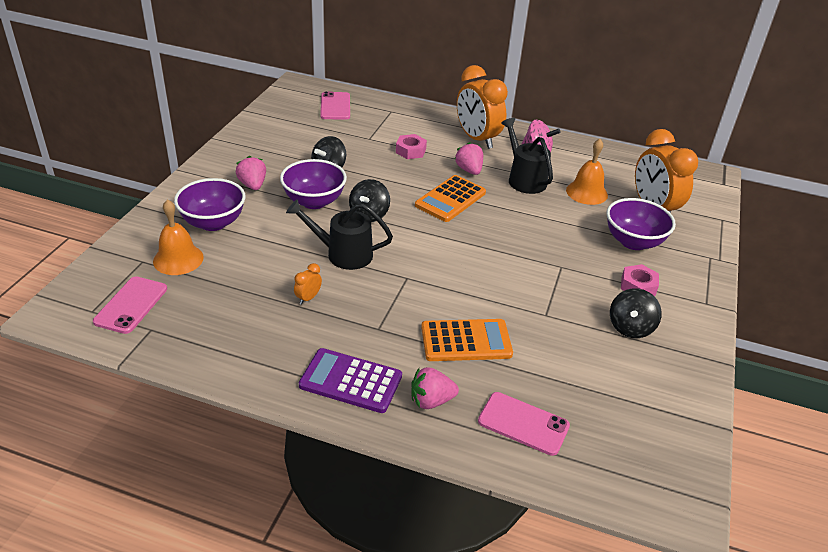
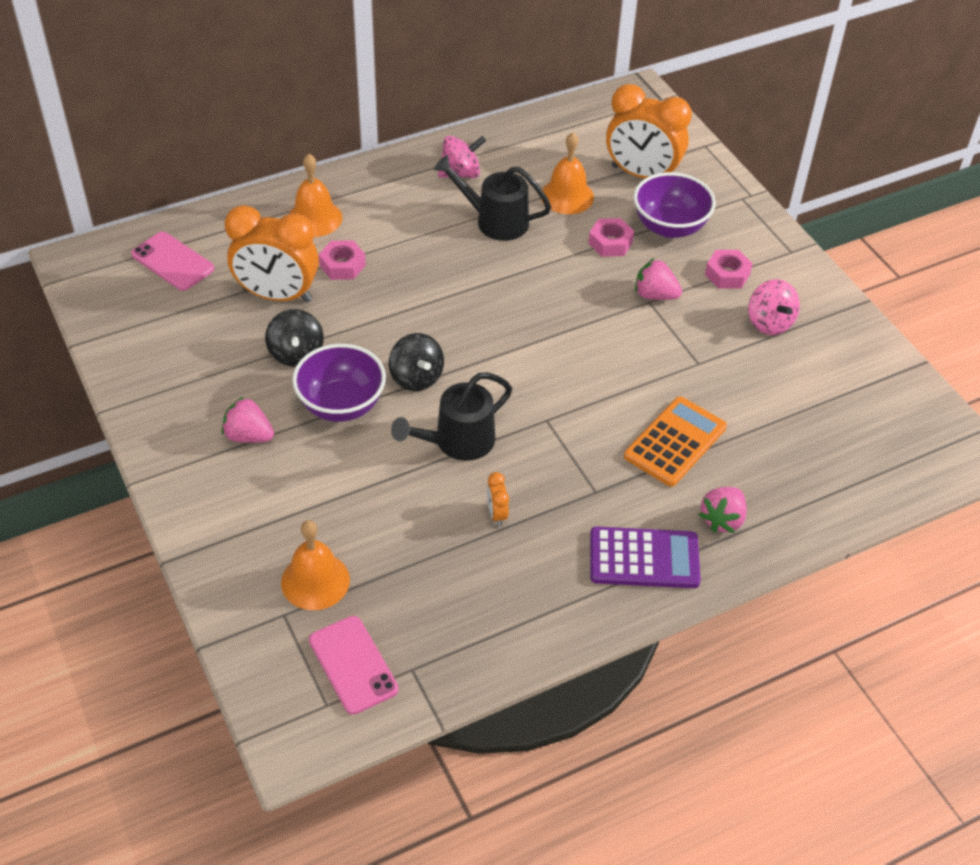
camera: 45 degrees left, 10 degrees up
(213, 223) = (281, 512): purple bowl -> none
(351, 381) = (644, 558): purple calculator -> purple calculator turned 150 degrees counterclockwise
(428, 127) = (314, 218): none -> orange bell
(450, 199) = (463, 298): orange calculator -> none
(469, 170) = (432, 248): pink strawberry -> pink strawberry (655, 295)
(477, 139) = (385, 200): orange clock -> orange clock (277, 295)
(523, 423) = (805, 479): pink phone -> none
(580, 226) = (610, 243): none -> pink nut
(630, 327) = (769, 323): black spinning top -> pink spinning top

